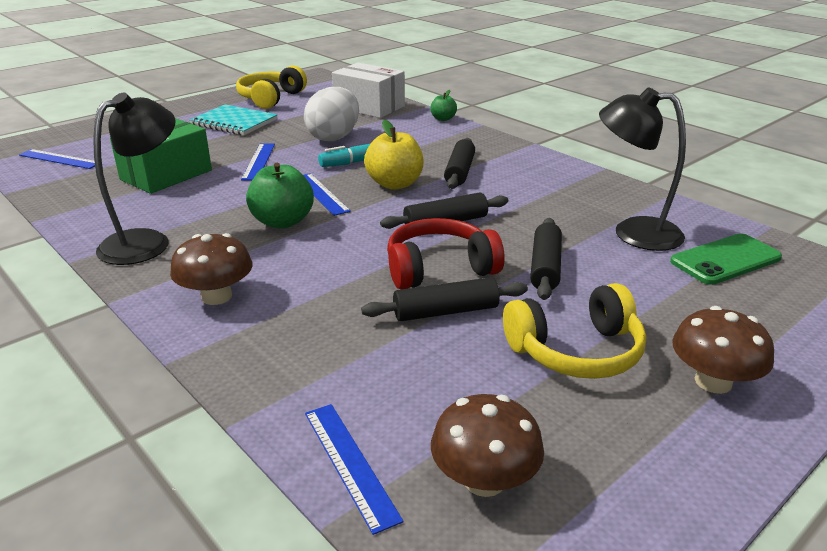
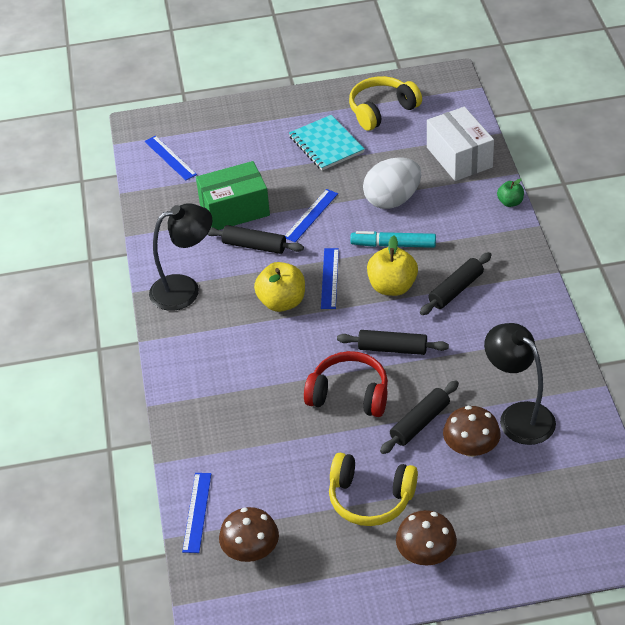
camera: 35 degrees right, 15 degrees up
(216, 296) = (199, 362): brown mushroom -> brown mushroom (471, 448)
(282, 222) = (282, 302): green apple -> yellow apple
(446, 312) = (322, 434): black rolling pin -> black rolling pin (254, 246)
(725, 260) = (553, 470): green phone -> none

